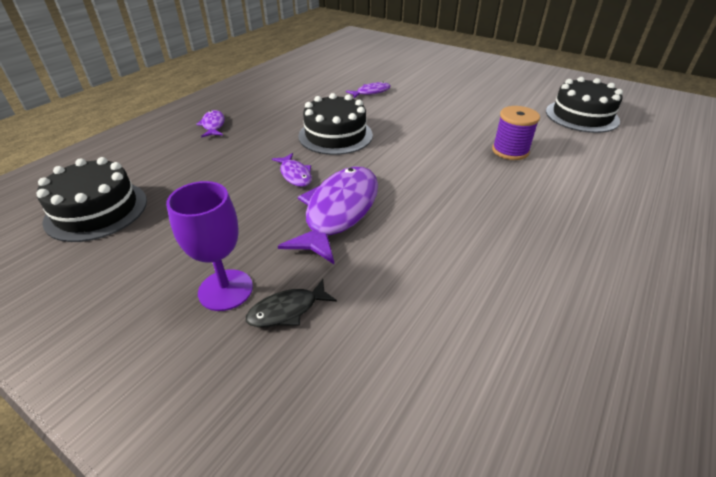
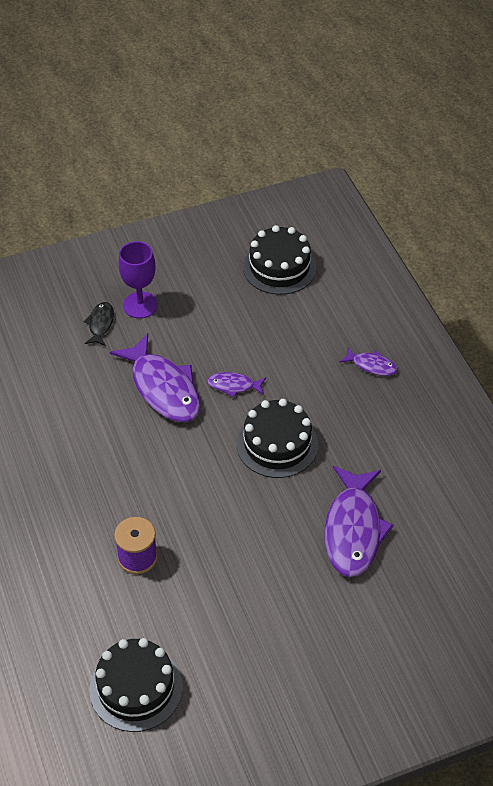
camera: 125 degrees right, 10 degrees up
(371, 92) = (353, 530): purple fish -> purple fish, size x2.07

